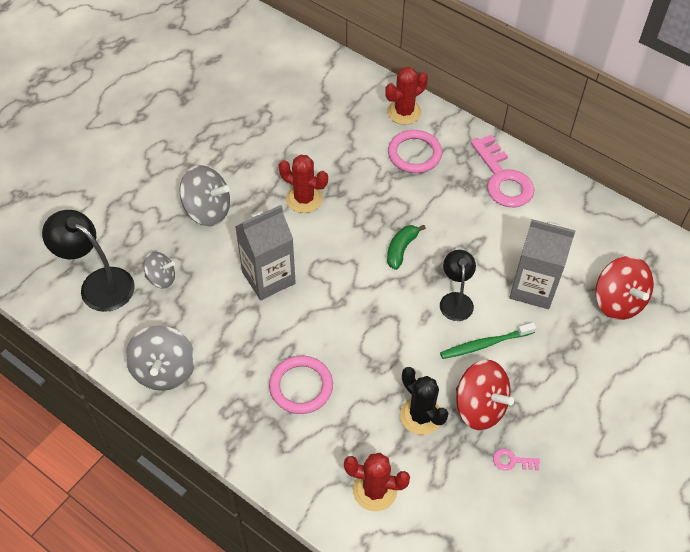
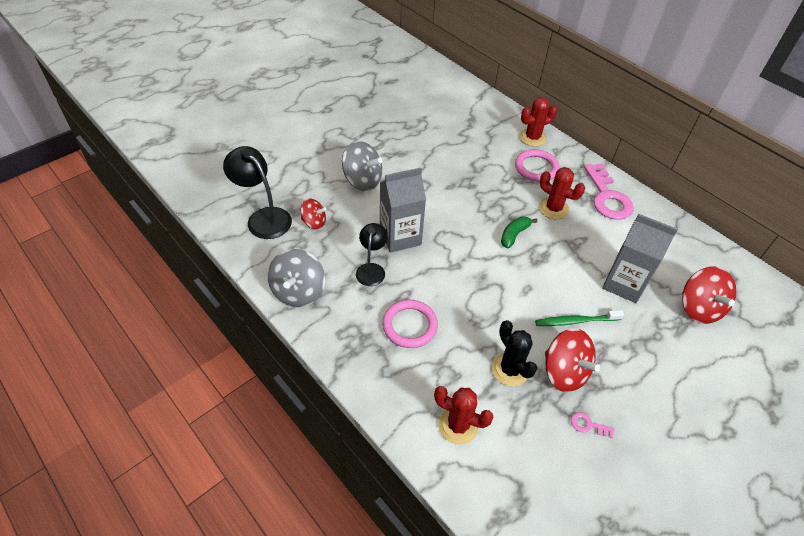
camera: 10 degrees right, 5 degrees down
(161, 278) = (314, 222): grey spinning top -> red spinning top
(304, 199) = (441, 185): red cactus -> red cactus (553, 208)
(455, 300) = (554, 281): black lamp -> black lamp (371, 269)

